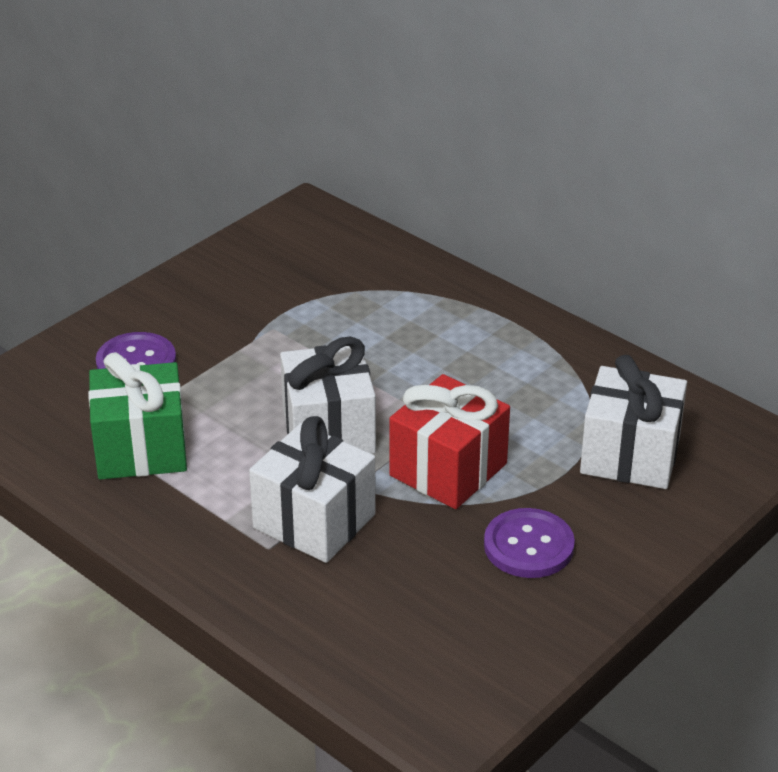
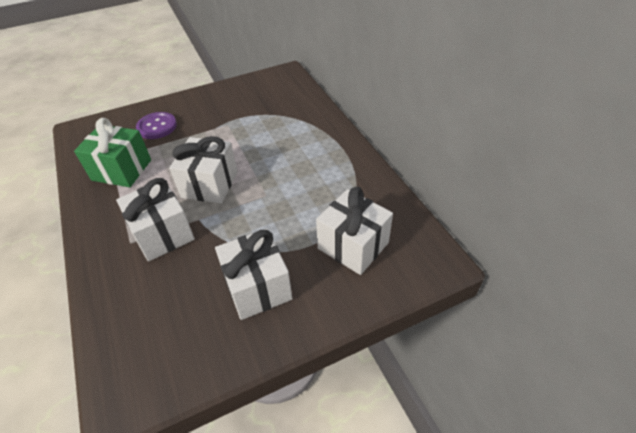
camera: 25 degrees right, 10 degrees up
(448, 470) = (250, 224): red gift -> none
(528, 546) = (257, 287): purple button -> white gift

